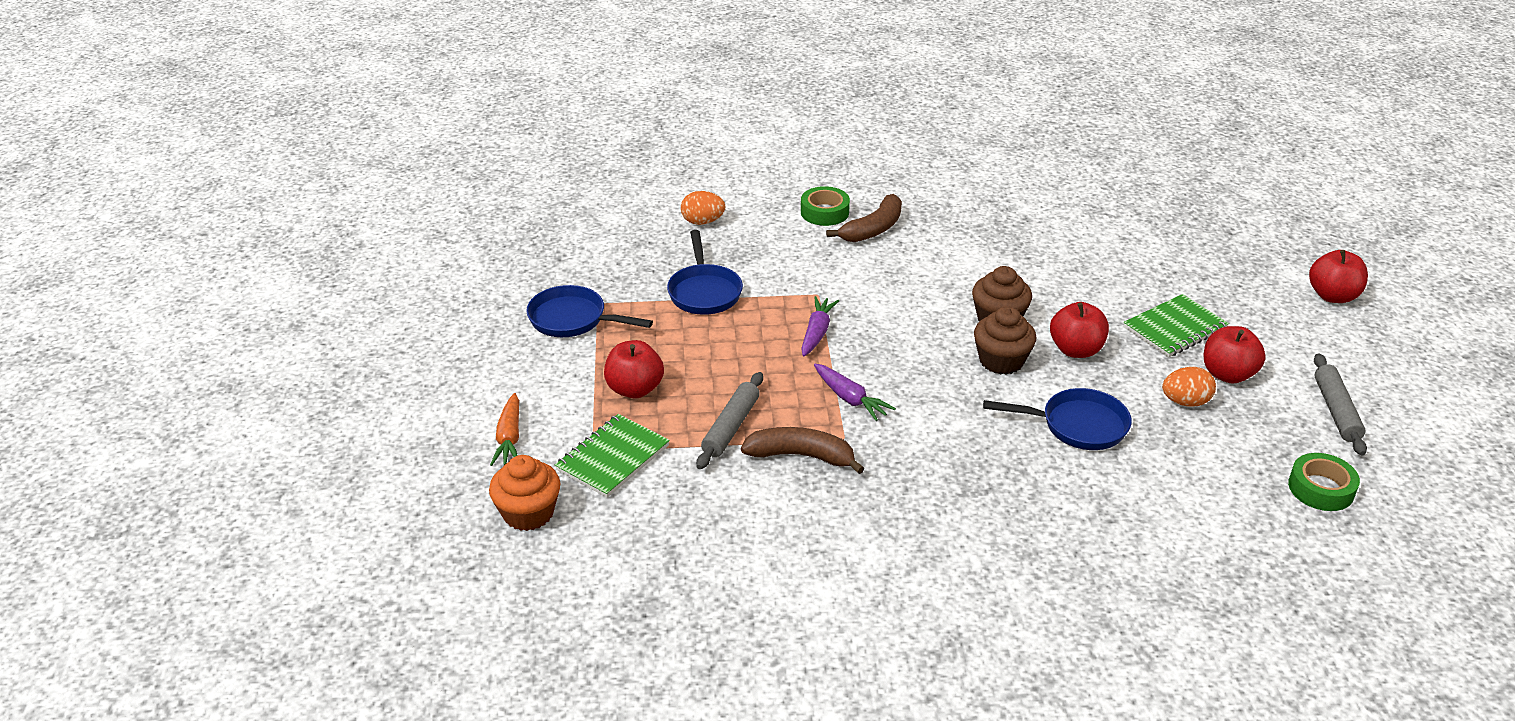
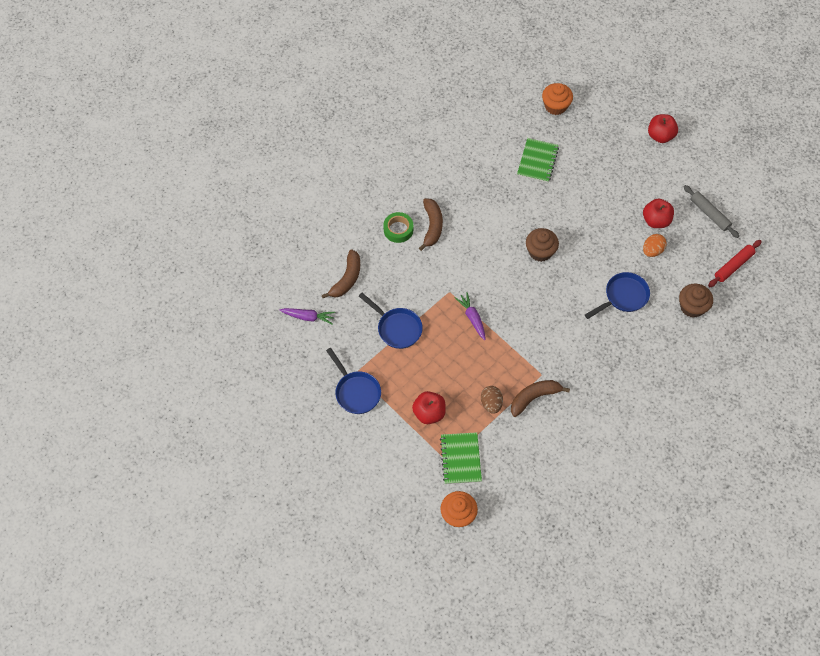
camera: 40 degrees left, 25 degrees up
(509, 438) = (406, 483): orange carrot -> none
(573, 319) = (356, 391): blue pan -> blue pan turned 105 degrees counterclockwise
(702, 222) = (347, 279): orange egg -> brown banana
(731, 427) = (491, 403): grey rolling pin -> brown egg
(850, 399) = (523, 349): purple carrot -> purple carrot (308, 317)
(1001, 361) = (563, 278): brown cupcake -> brown cupcake (692, 307)
(1076, 350) = (587, 249): red apple -> none
(1175, 328) = (615, 204): green notebook -> green notebook (537, 161)
(1188, 203) = (555, 106): none -> orange cupcake
(1321, 488) = (733, 266): green tape -> red rolling pin

